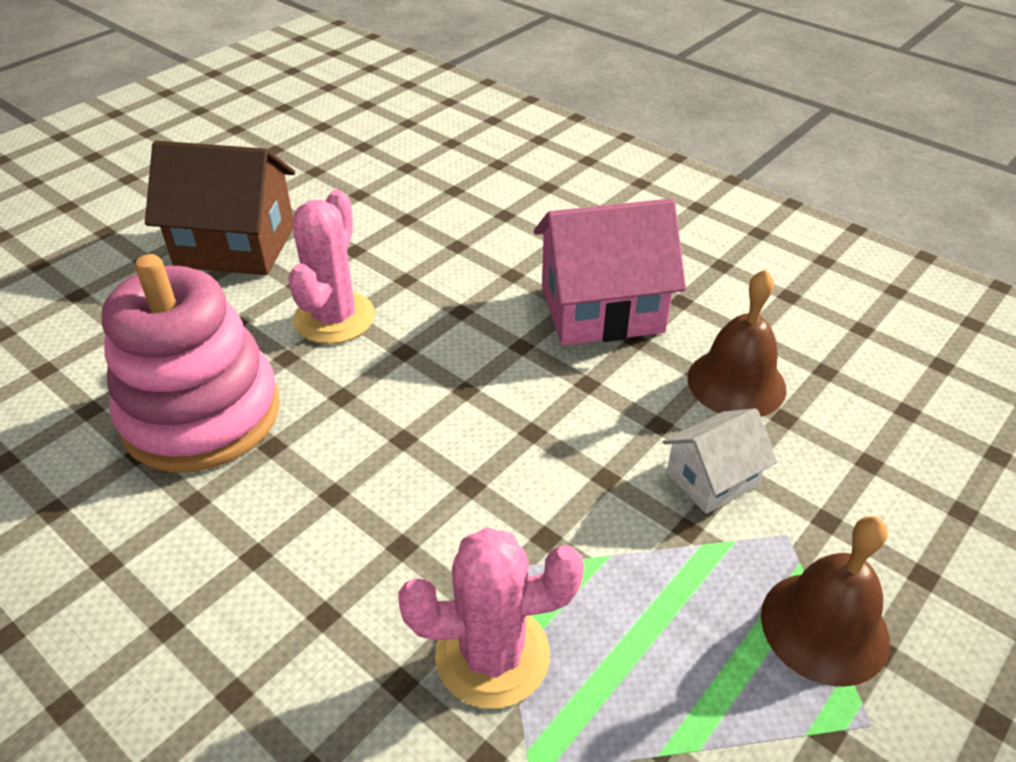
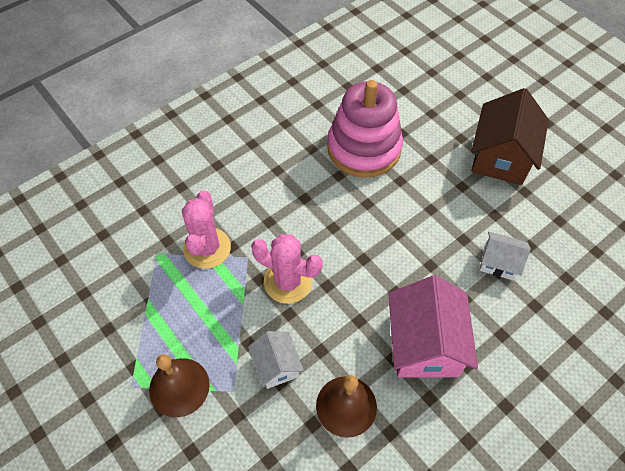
camera: 100 degrees right, 15 degrees up
(334, 318) = (430, 202): pink cactus -> pink cactus (288, 281)
(442, 245) = (499, 263): none -> white house

